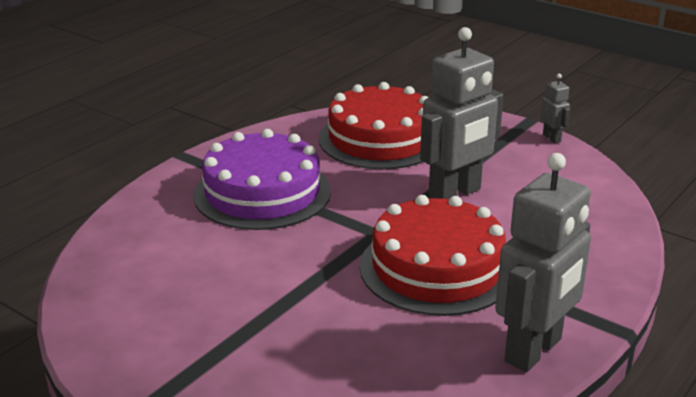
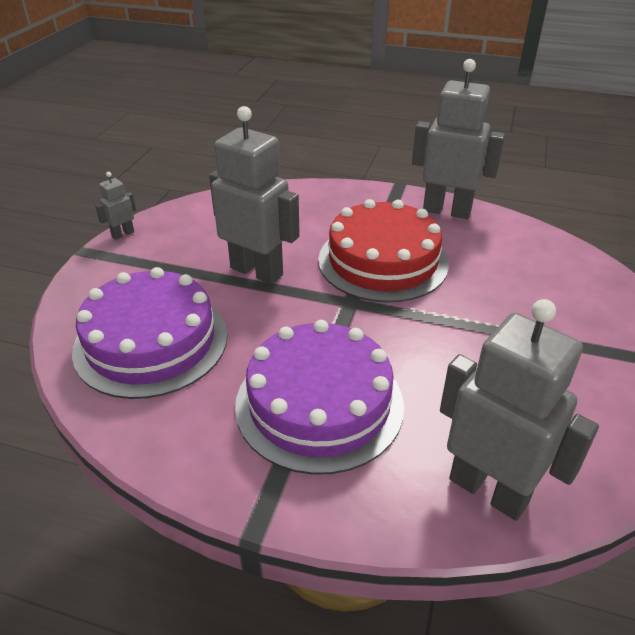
camera: 110 degrees left, 10 degrees up
(127, 240) = (489, 490): none -> grey robot
(380, 139) = (151, 342): red cake -> purple cake

